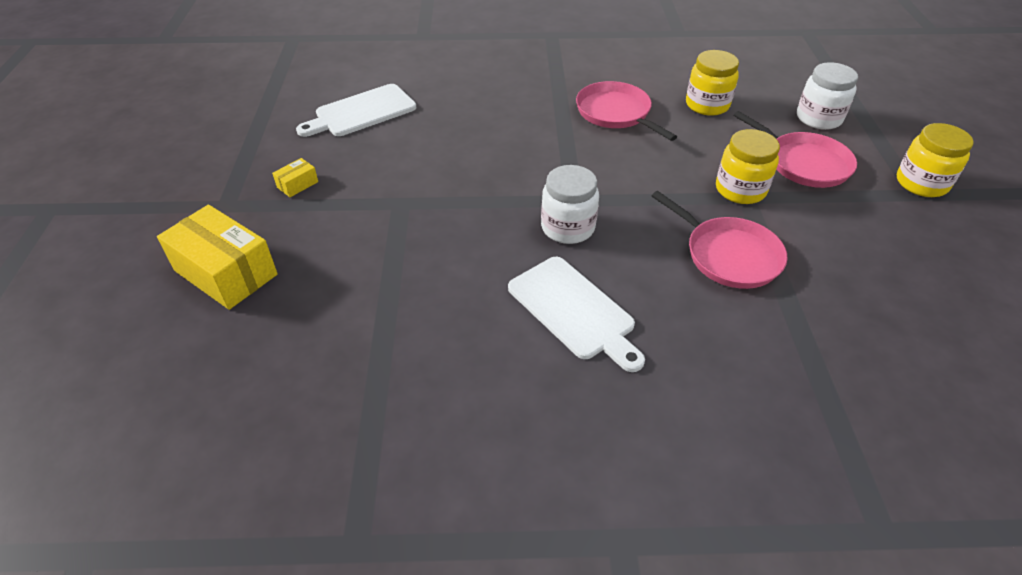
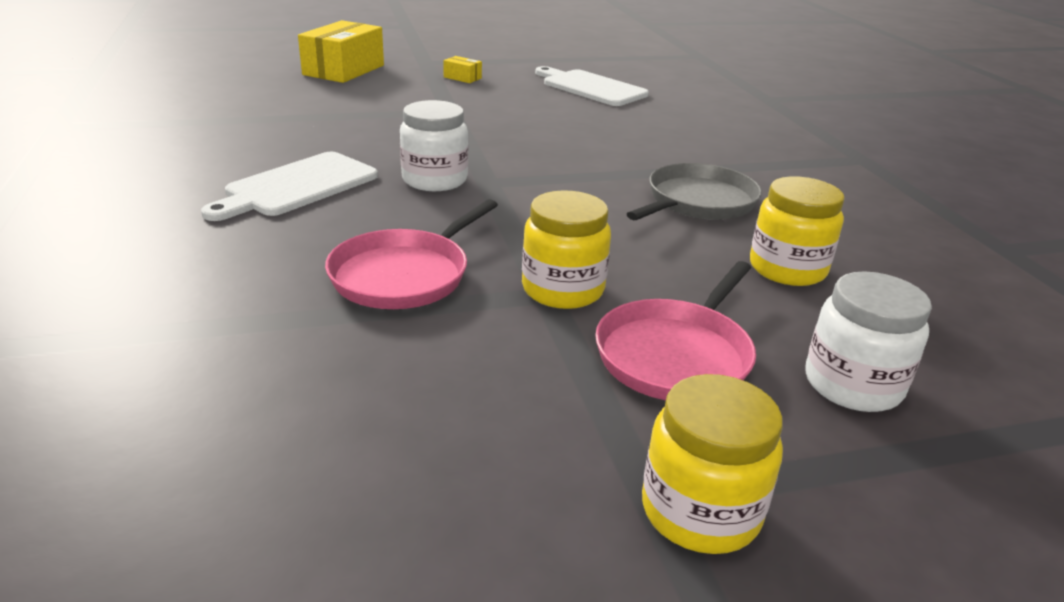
camera: 75 degrees right, 15 degrees down
(616, 113) = (698, 202): pink pan -> grey pan

